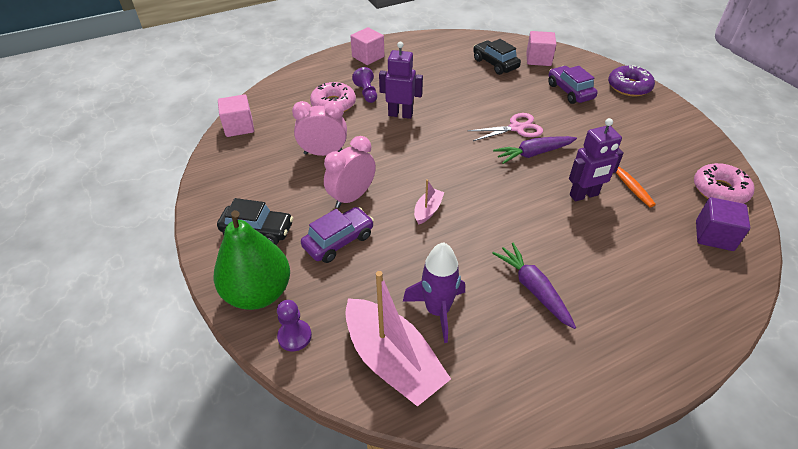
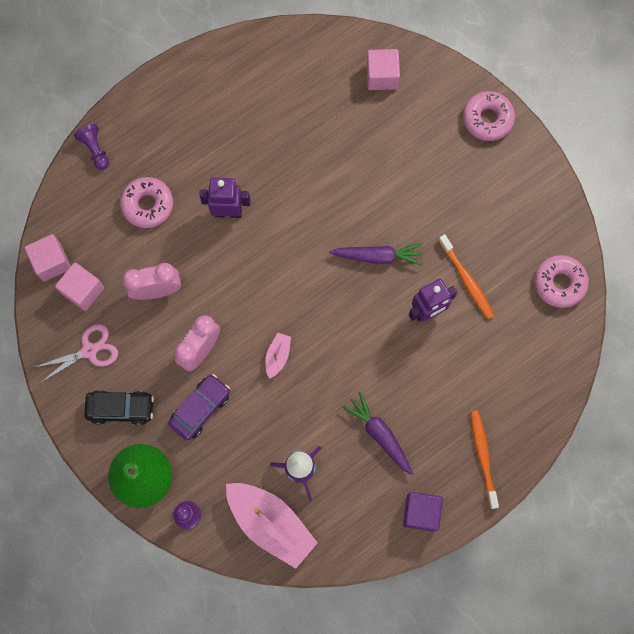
camera: 10 degrees left, 30 degrees up
(366, 93) = (182, 177): purple pawn -> purple pawn (95, 149)
(368, 57) = (169, 102): pink cube -> pink cube (83, 290)
(495, 64) = (329, 94): black car -> none
(516, 128) = (359, 216): pink scissors -> pink scissors (89, 350)
(533, 153) = (378, 256): purple carrot -> purple carrot turned 150 degrees counterclockwise
(569, 91) = (418, 139): purple car -> none
(629, 87) = (487, 119): purple donut -> pink donut
(661, 328) = (483, 457): none -> orange toothbrush
(714, 235) = (543, 346): purple cube -> purple cube (421, 512)

